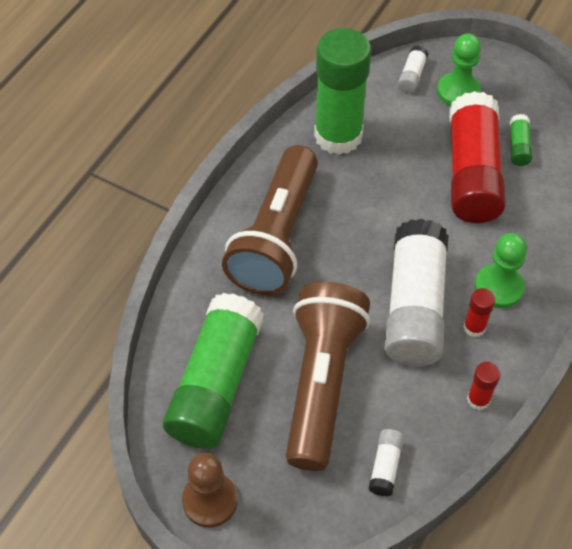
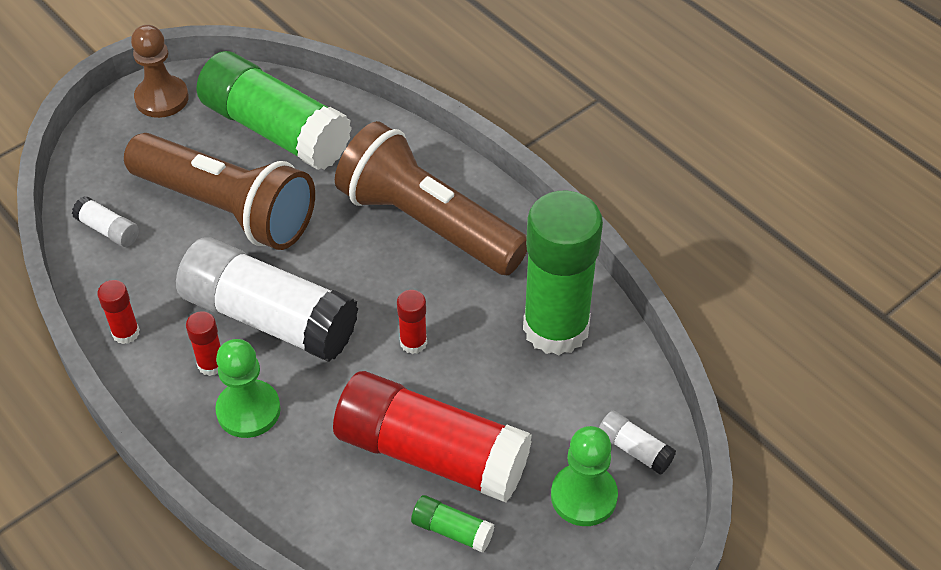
camera: 110 degrees right, 5 degrees down
(391, 210) = (413, 342): none -> red glue stick

